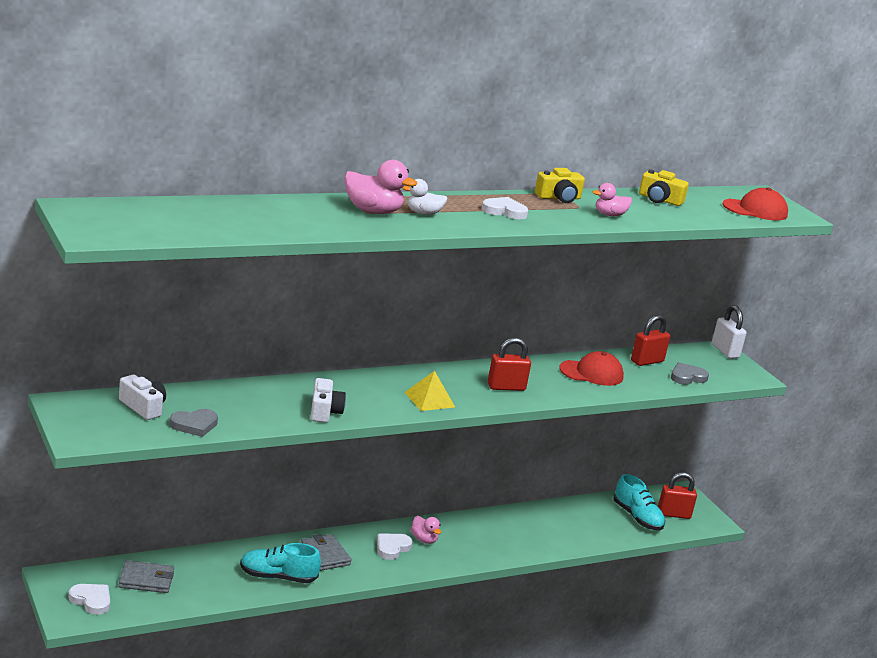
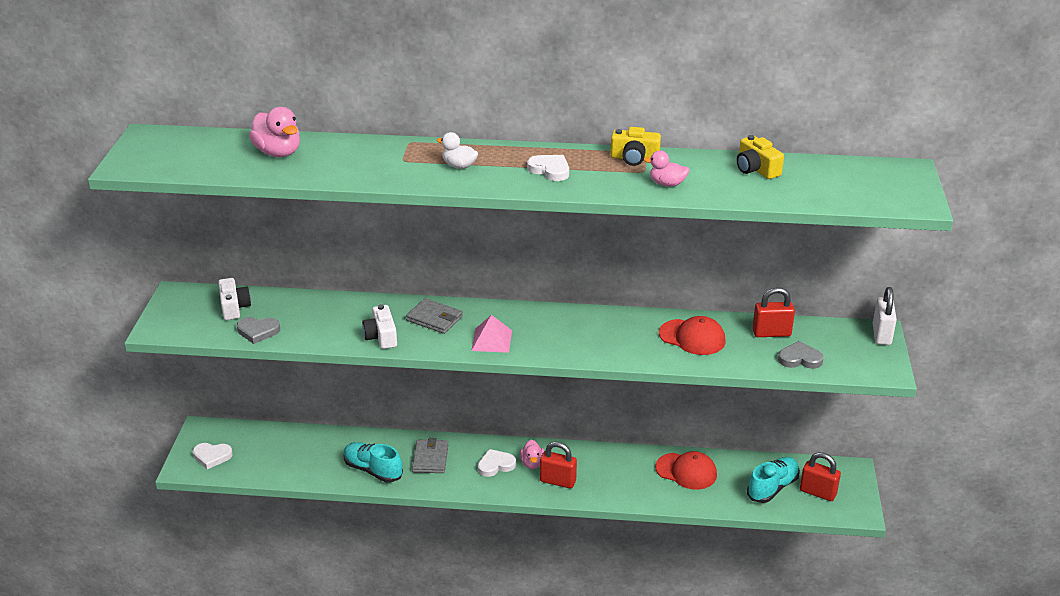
camera: 35 degrees right, 10 degrees up
(91, 600) = (212, 456): white heart -> white heart turned 120 degrees clockwise
(146, 580) = (267, 448): grey wallet -> grey wallet (434, 318)
(324, 411) = (381, 336): white camera -> white camera turned 135 degrees clockwise
(373, 211) = (411, 159): pink duck -> pink duck (278, 153)
(429, 399) = (491, 340): yellow pyramid -> pink pyramid
(506, 387) = (582, 339): red padlock -> red padlock (558, 481)
(637, 518) = (772, 487): turquoise shoe -> turquoise shoe turned 135 degrees counterclockwise
(755, 210) = (866, 192): red cap -> red cap (686, 471)

